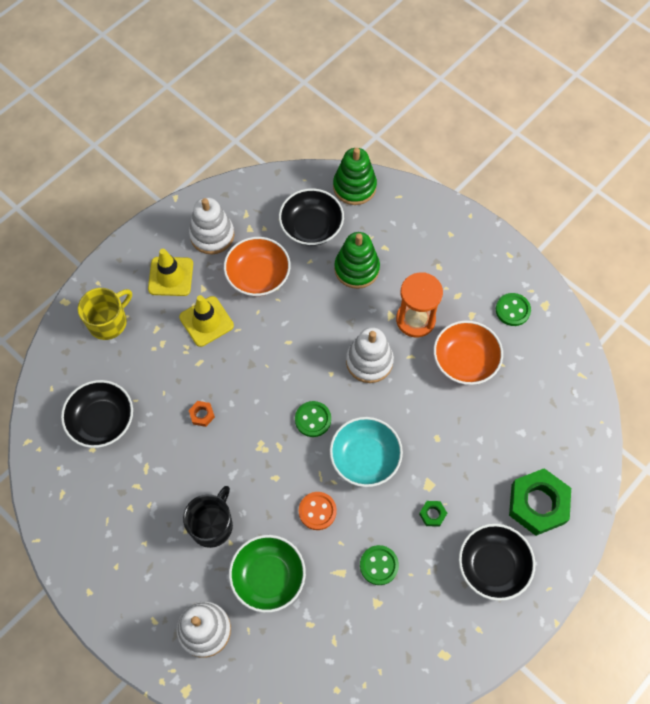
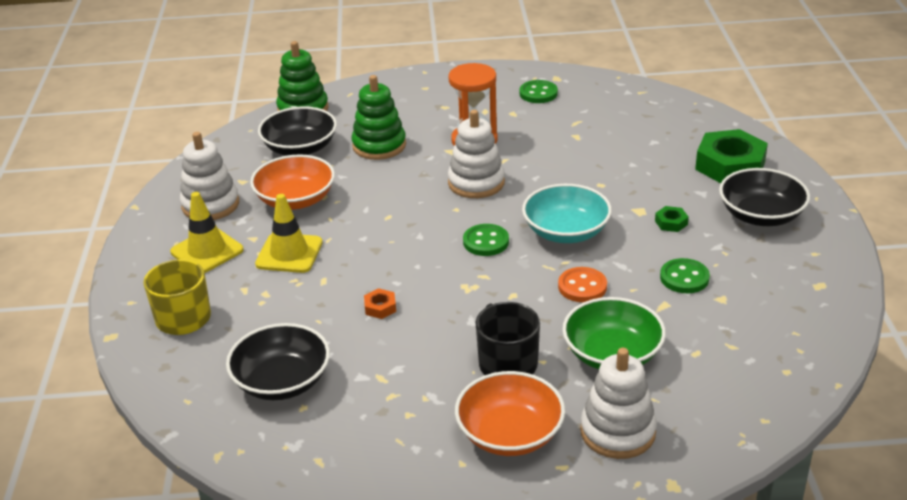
camera: 45 degrees left, 30 degrees down
(465, 360) = (549, 136): orange bowl -> orange bowl (510, 434)

